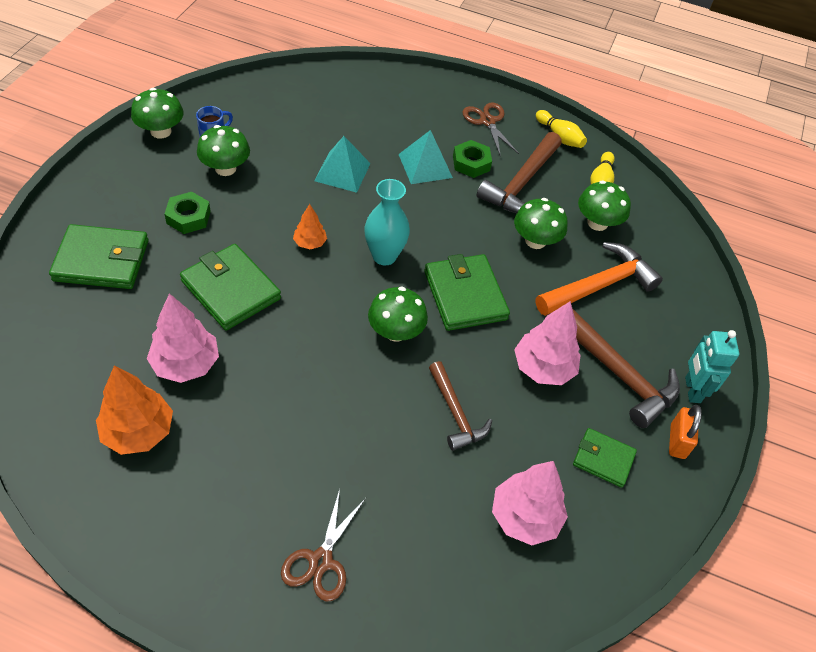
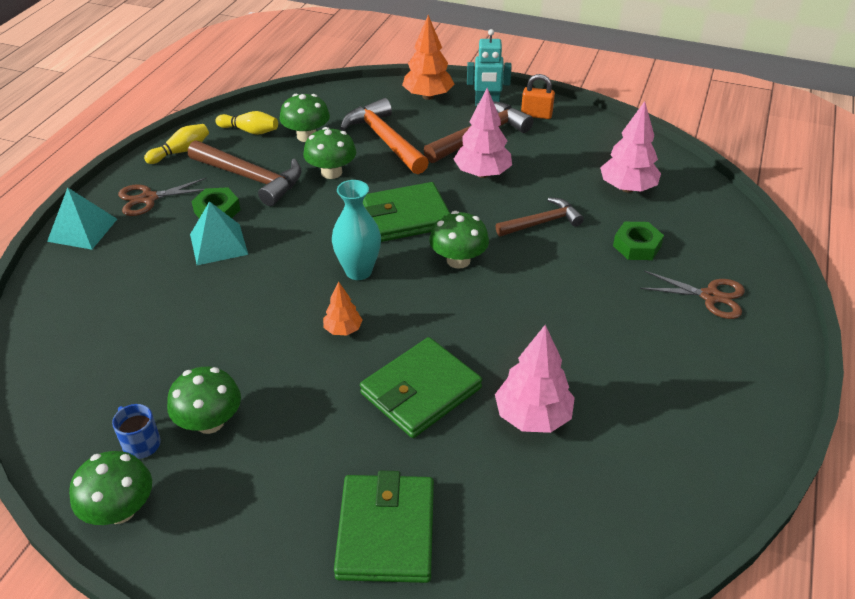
camera: 85 degrees left, 10 degrees down
(138, 432) = (628, 443): orange tree -> orange tree (428, 96)
(188, 217) = (302, 448): green nut -> green nut (637, 246)
(342, 172) = (224, 310): turquoise pyramid -> turquoise pyramid (82, 230)
(603, 459) = (563, 149): green wallet -> none

